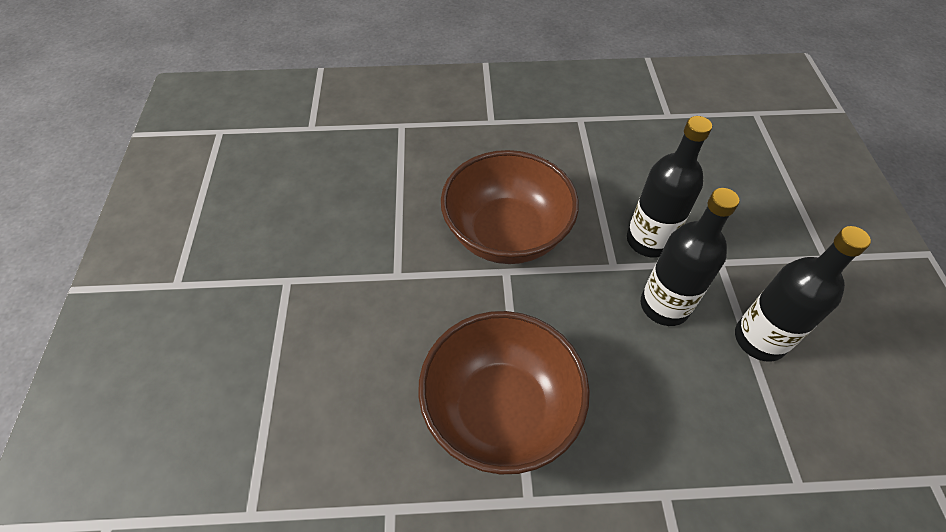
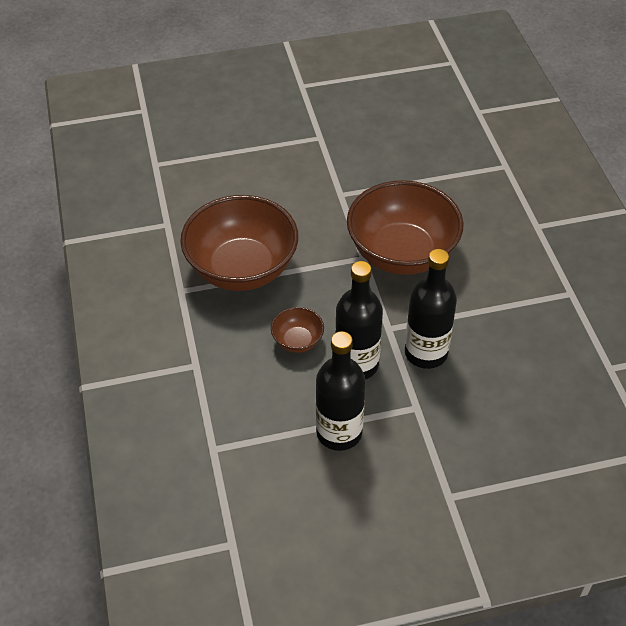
camera: 80 degrees right, 5 degrees down
(628, 361) = (297, 341): none -> brown bowl

